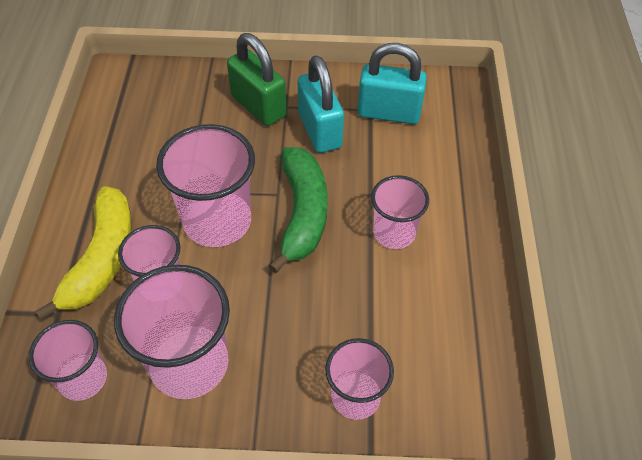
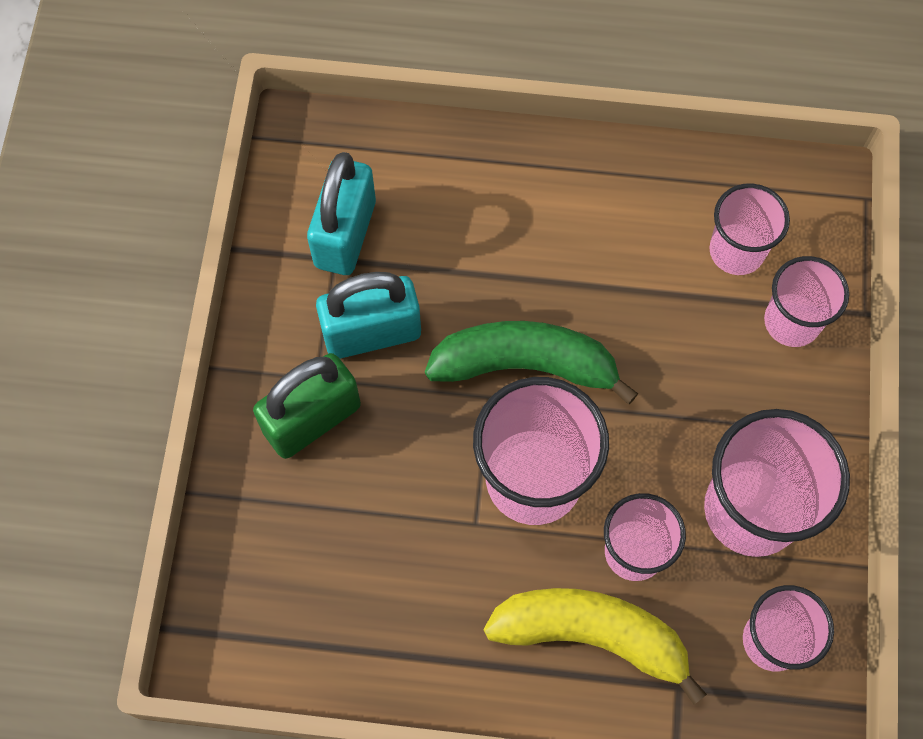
camera: 85 degrees left, 15 degrees up
(394, 233) = (563, 253): pink cup -> pink cup (736, 251)

